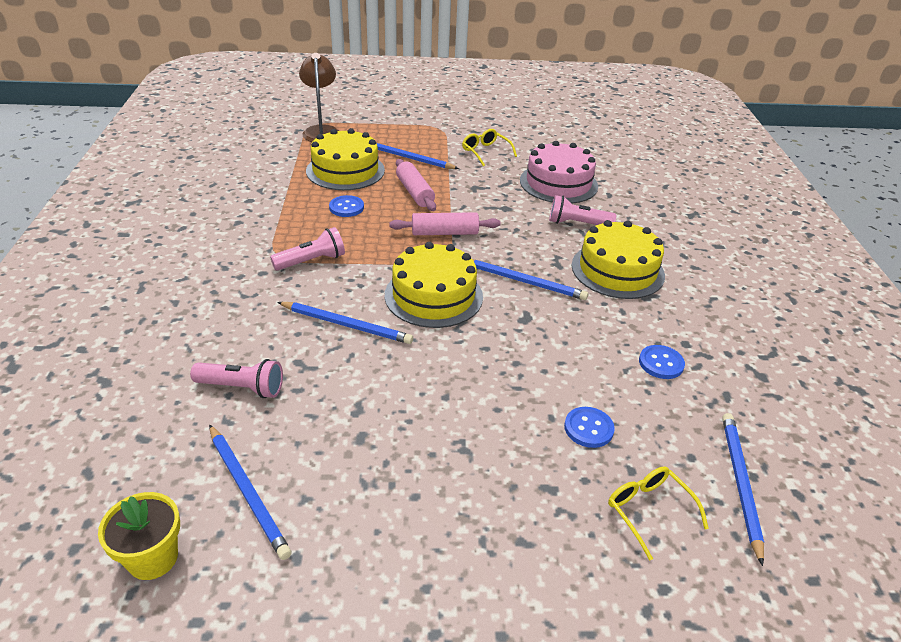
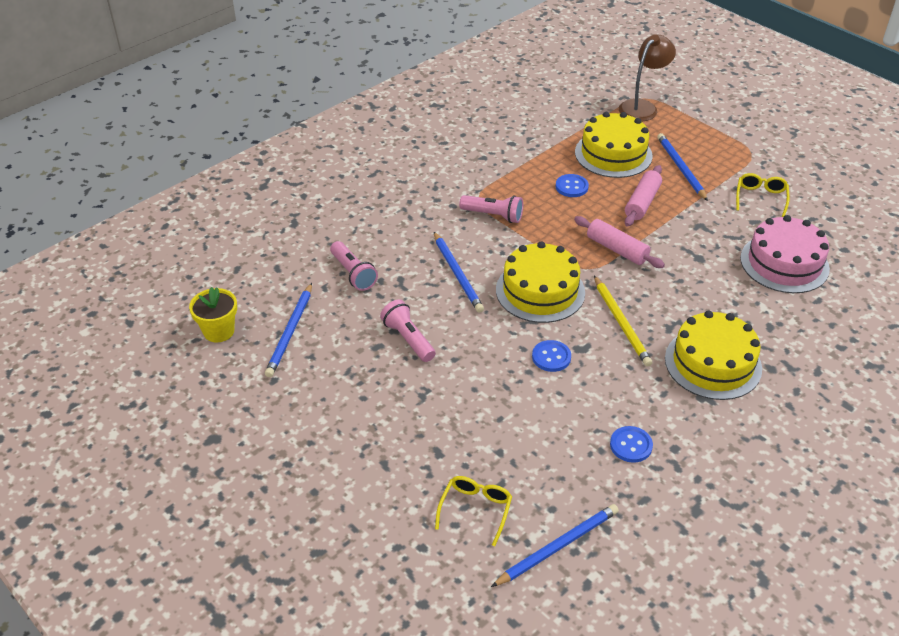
camera: 50 degrees right, 5 degrees up
(524, 281) = (621, 323): blue pencil -> yellow pencil
(577, 224) = (741, 307): pink flashlight -> pink flashlight (408, 339)
(588, 428) = (512, 442): blue button -> blue button (551, 357)

